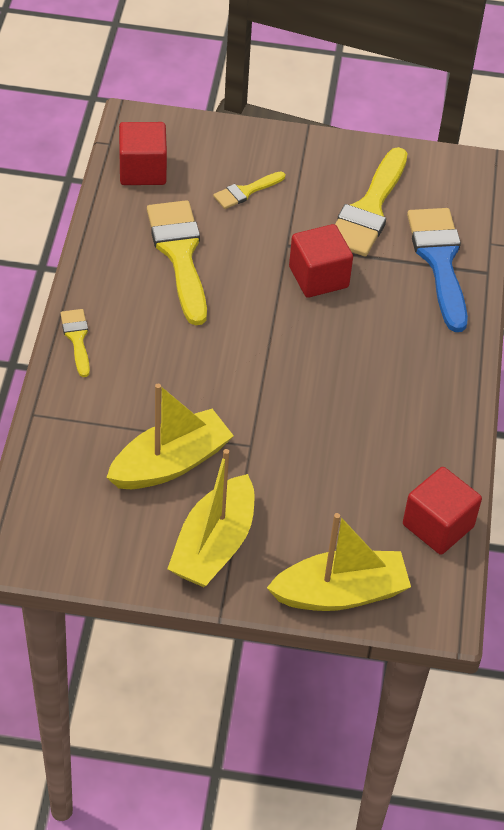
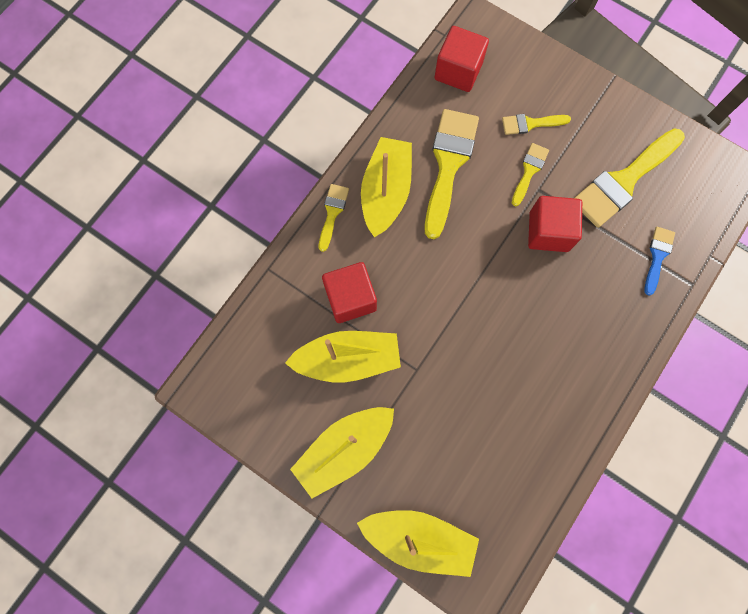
camera: 30 degrees right, 25 degrees up
(125, 300) = (386, 192): none -> yellow boat
(268, 232) = (529, 171): none -> yellow brush
(438, 525) = (526, 512): red cube -> red cube (350, 298)
(439, 261) = (657, 256): blue brush -> blue brush, size x0.51

